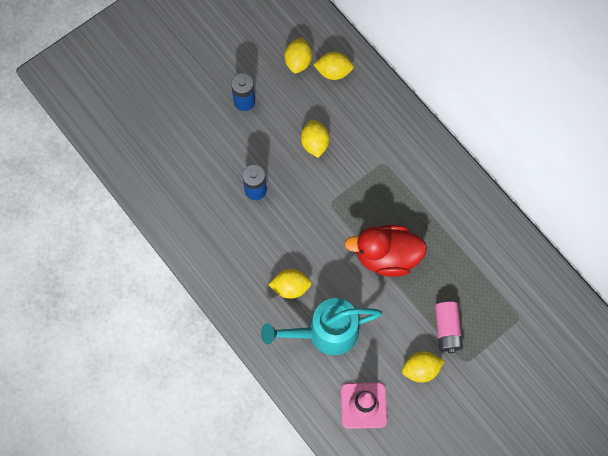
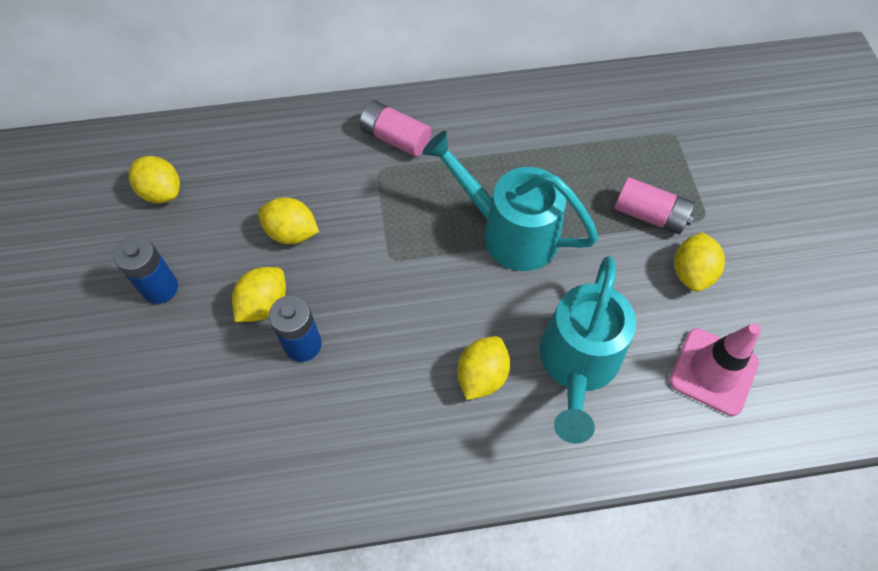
camera: 60 degrees left, 10 degrees down
(333, 72) = (211, 160): yellow lemon -> yellow lemon (264, 304)
(386, 256) = (509, 232): red duck -> turquoise watering can
(411, 159) = (395, 138): none -> pink battery

